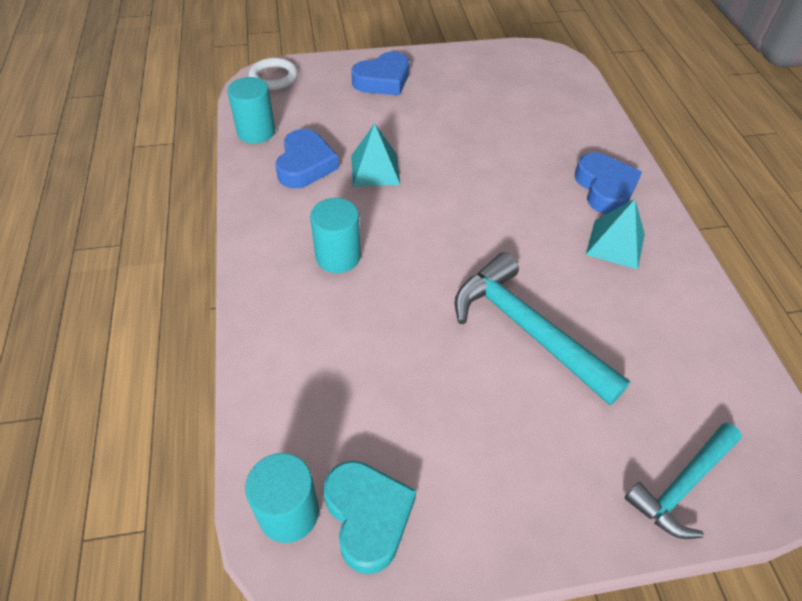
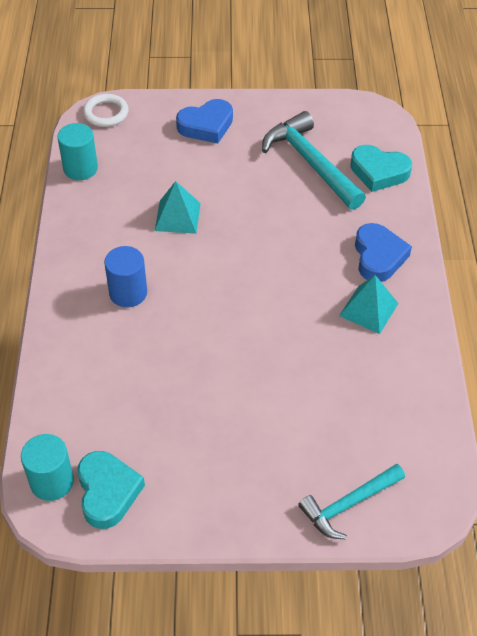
camera: 10 degrees right, 0 degrees up
(305, 164) = (117, 205): blue heart -> none
(338, 256) = (128, 293): turquoise cylinder -> blue cylinder
(527, 329) = (268, 373): turquoise hammer -> turquoise hammer (310, 163)
(573, 107) = (379, 172): none -> turquoise heart

